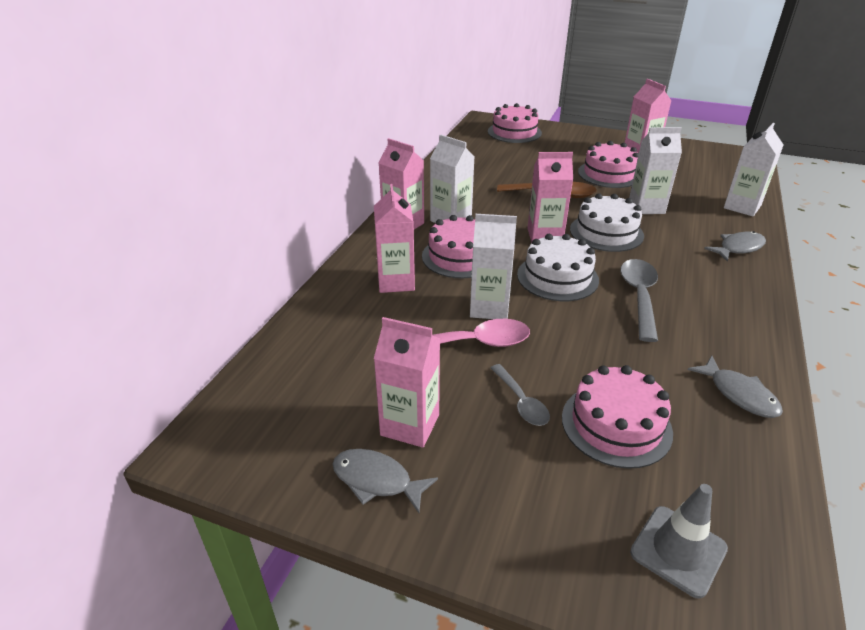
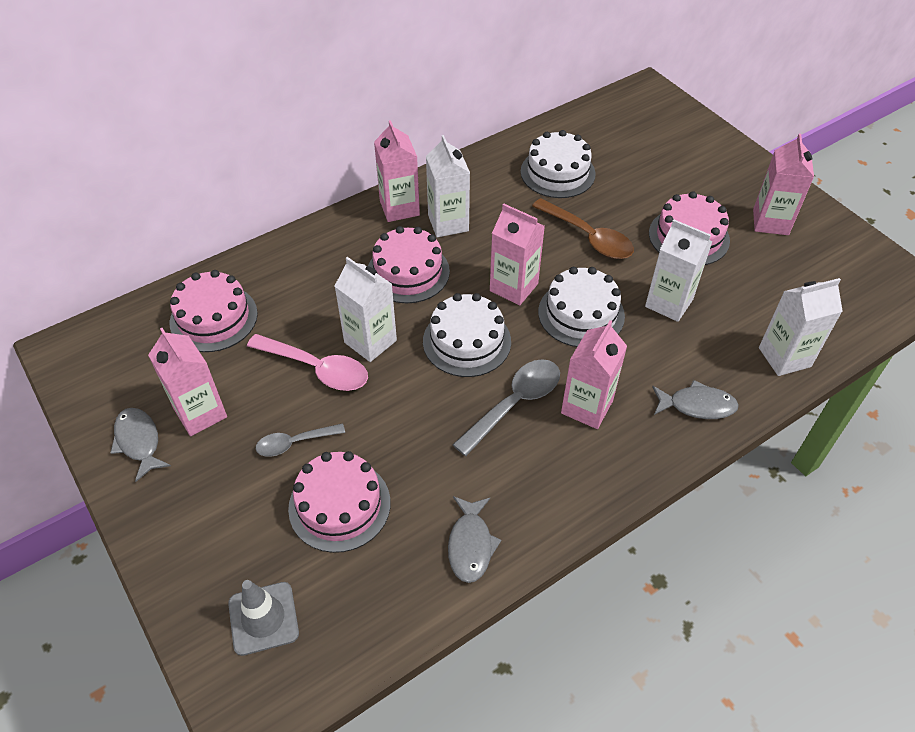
camera: 35 degrees right, 15 degrees up
(396, 282) = (326, 273): pink carton -> pink carton (587, 407)
(487, 171) = (557, 172): none -> white cake
(514, 132) = (657, 124): pink cake -> pink cake (213, 318)
(521, 402) = (294, 443): grey spoon -> grey spoon turned 60 degrees clockwise

